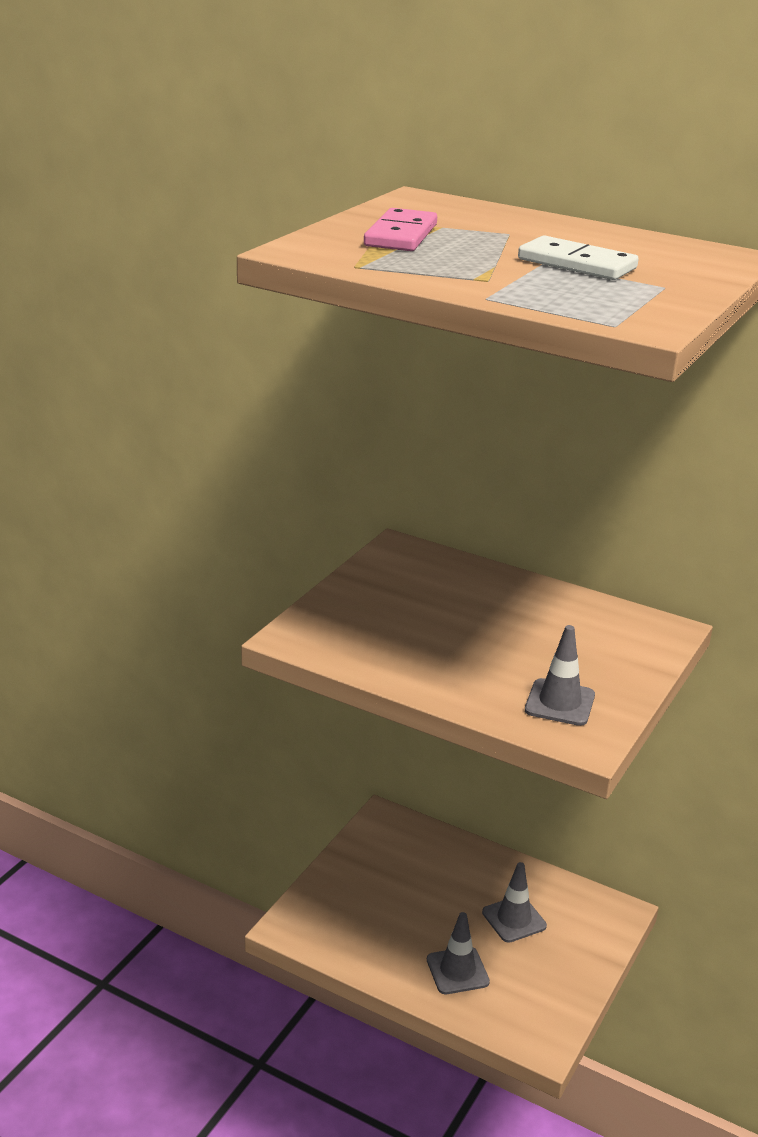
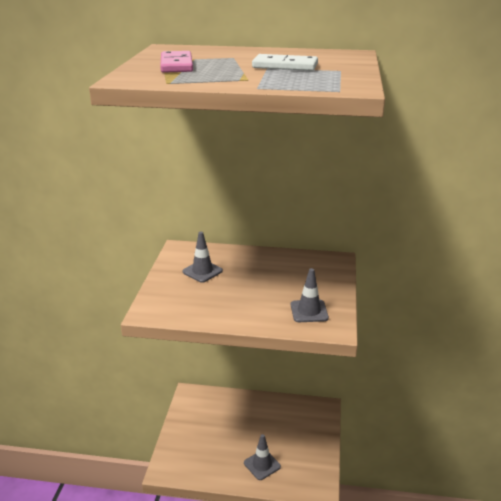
camera: 20 degrees left, 0 degrees up
(514, 919) = (277, 427): grey traffic cone -> grey traffic cone (202, 271)

